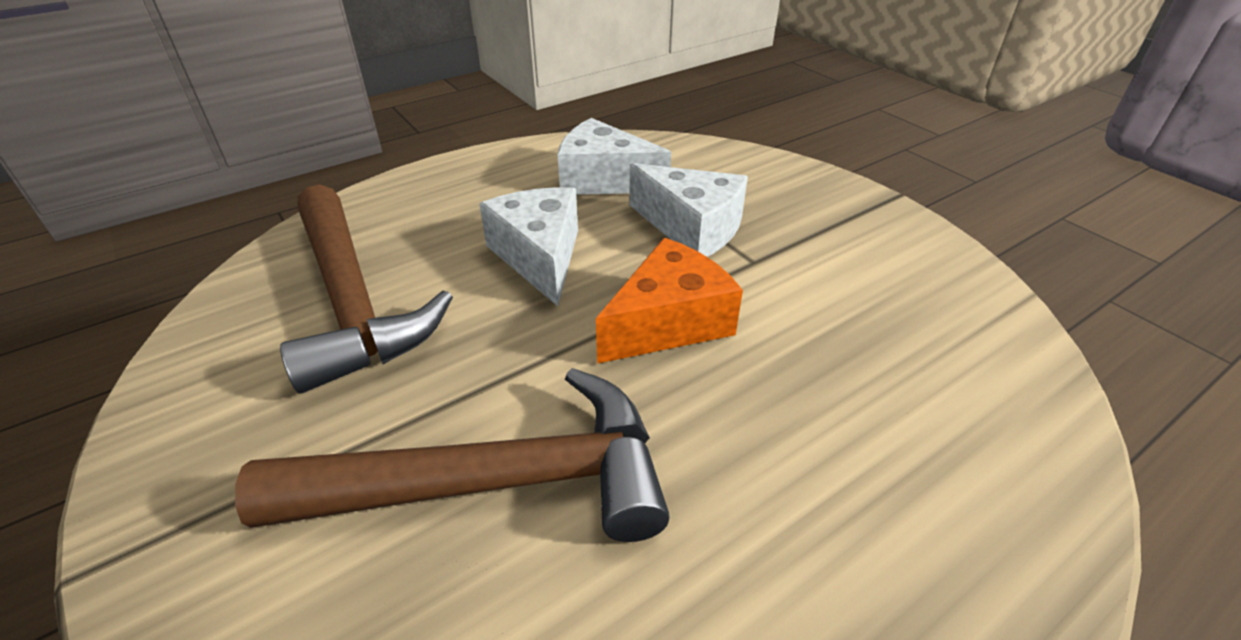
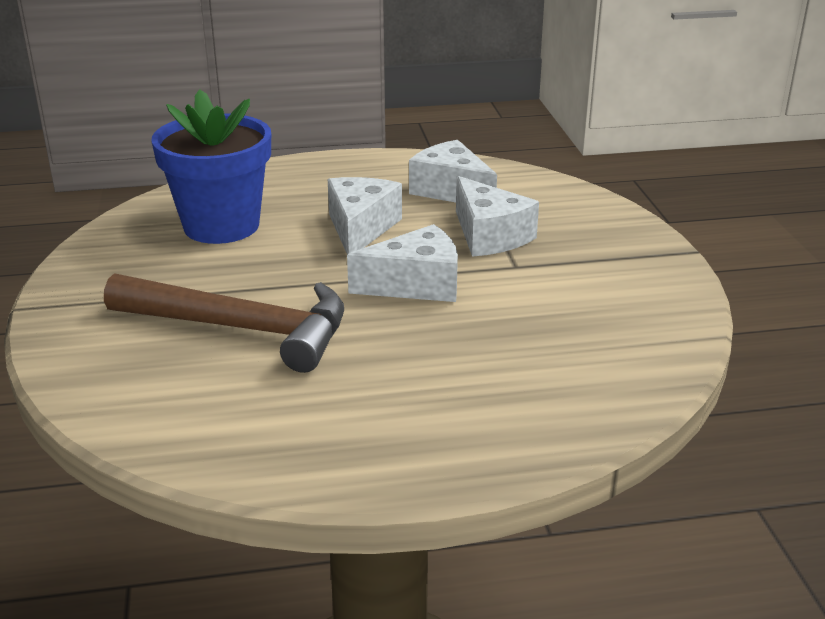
camera: 25 degrees right, 10 degrees down
(353, 301) = (221, 226): brown hammer -> blue flower pot
(669, 322) = (416, 284): orange cheese -> white cheese

